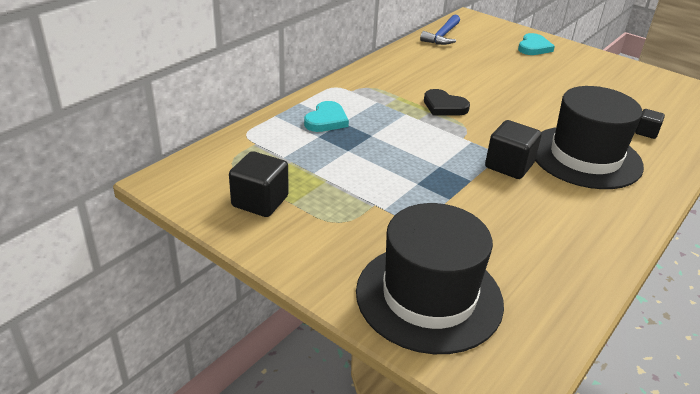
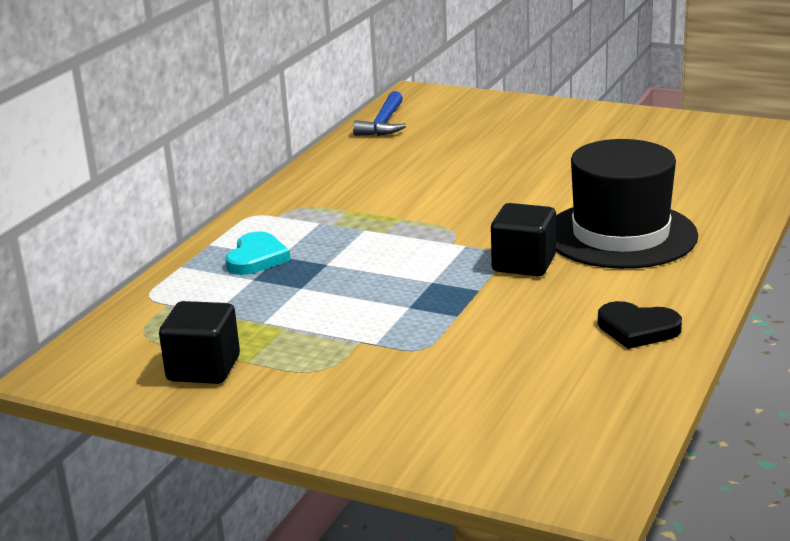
camera: 10 degrees left, 10 degrees down
(429, 296) = (465, 423): black hat -> none
(444, 106) = (415, 211): black heart -> black heart (637, 329)
(533, 47) = (517, 115): turquoise heart -> none
(646, 132) = (693, 191): black cube -> none

